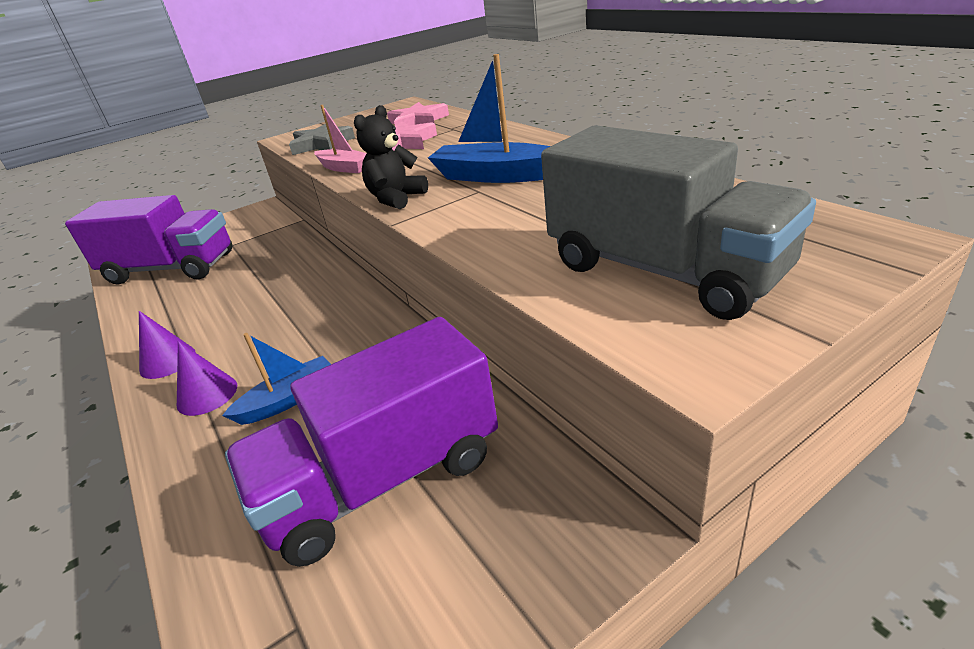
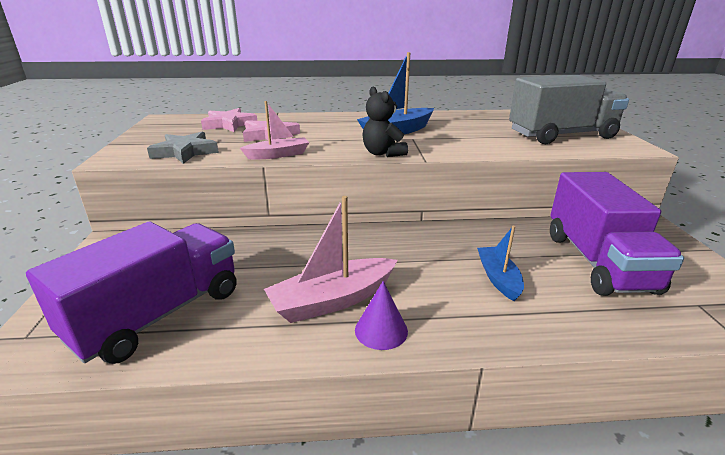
camera: 65 degrees left, 5 degrees down
(207, 395) = (460, 312): purple cone -> none
(208, 321) = (333, 300): none -> pink boat

